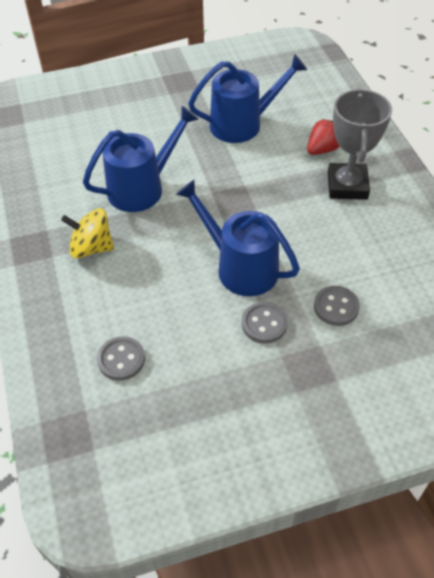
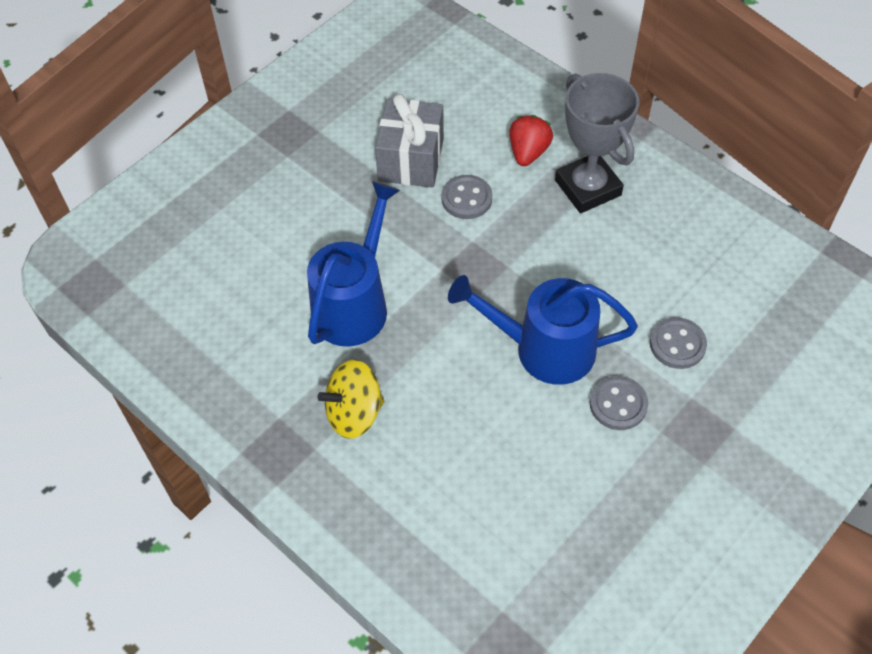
camera: 30 degrees left, 5 degrees up
(121, 359) = (497, 531): grey button -> grey button (466, 198)
(242, 124) = (411, 160): blue watering can -> grey gift

